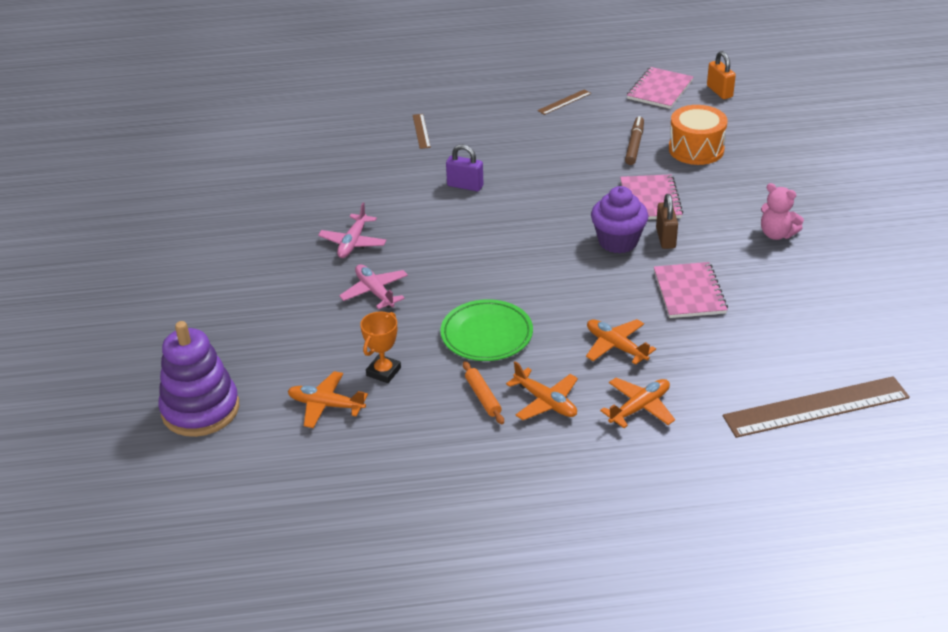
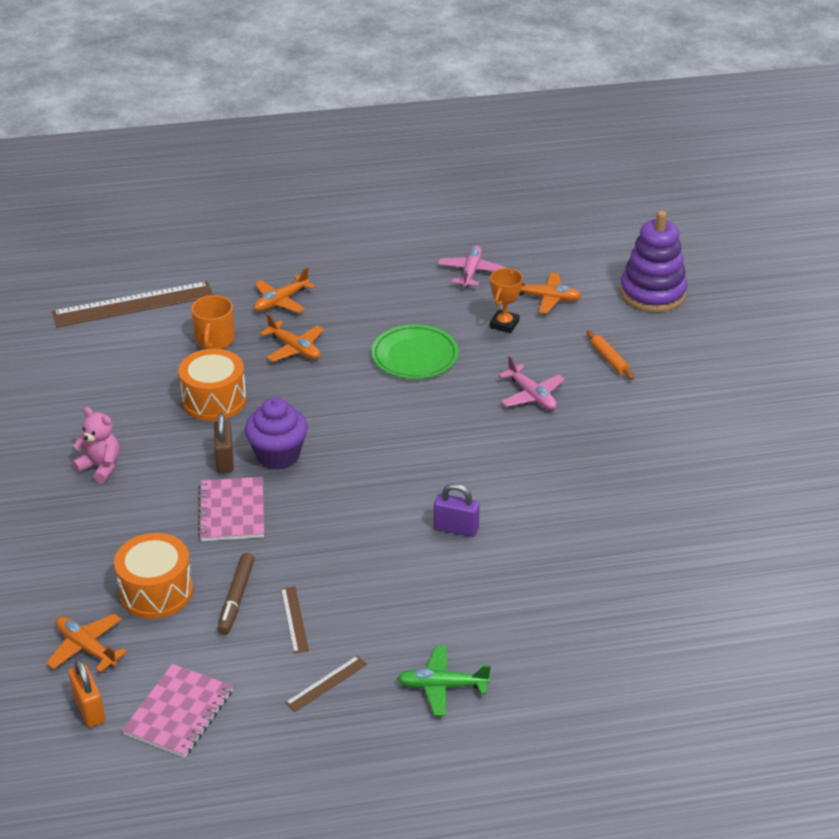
camera: 175 degrees right, 0 degrees up
(353, 243) = (571, 450): pink plane -> pink plane (471, 272)
(421, 131) = (529, 621): brown ruler -> brown ruler (294, 619)
(483, 397) = (414, 306): orange rolling pin -> orange rolling pin (609, 360)
(487, 100) = (442, 686): none -> green plane
(546, 402) = (360, 304): orange plane -> orange plane (86, 648)
(689, 292) = (214, 400): pink notebook -> orange drum
(706, 358) = (214, 340): none -> orange mug

